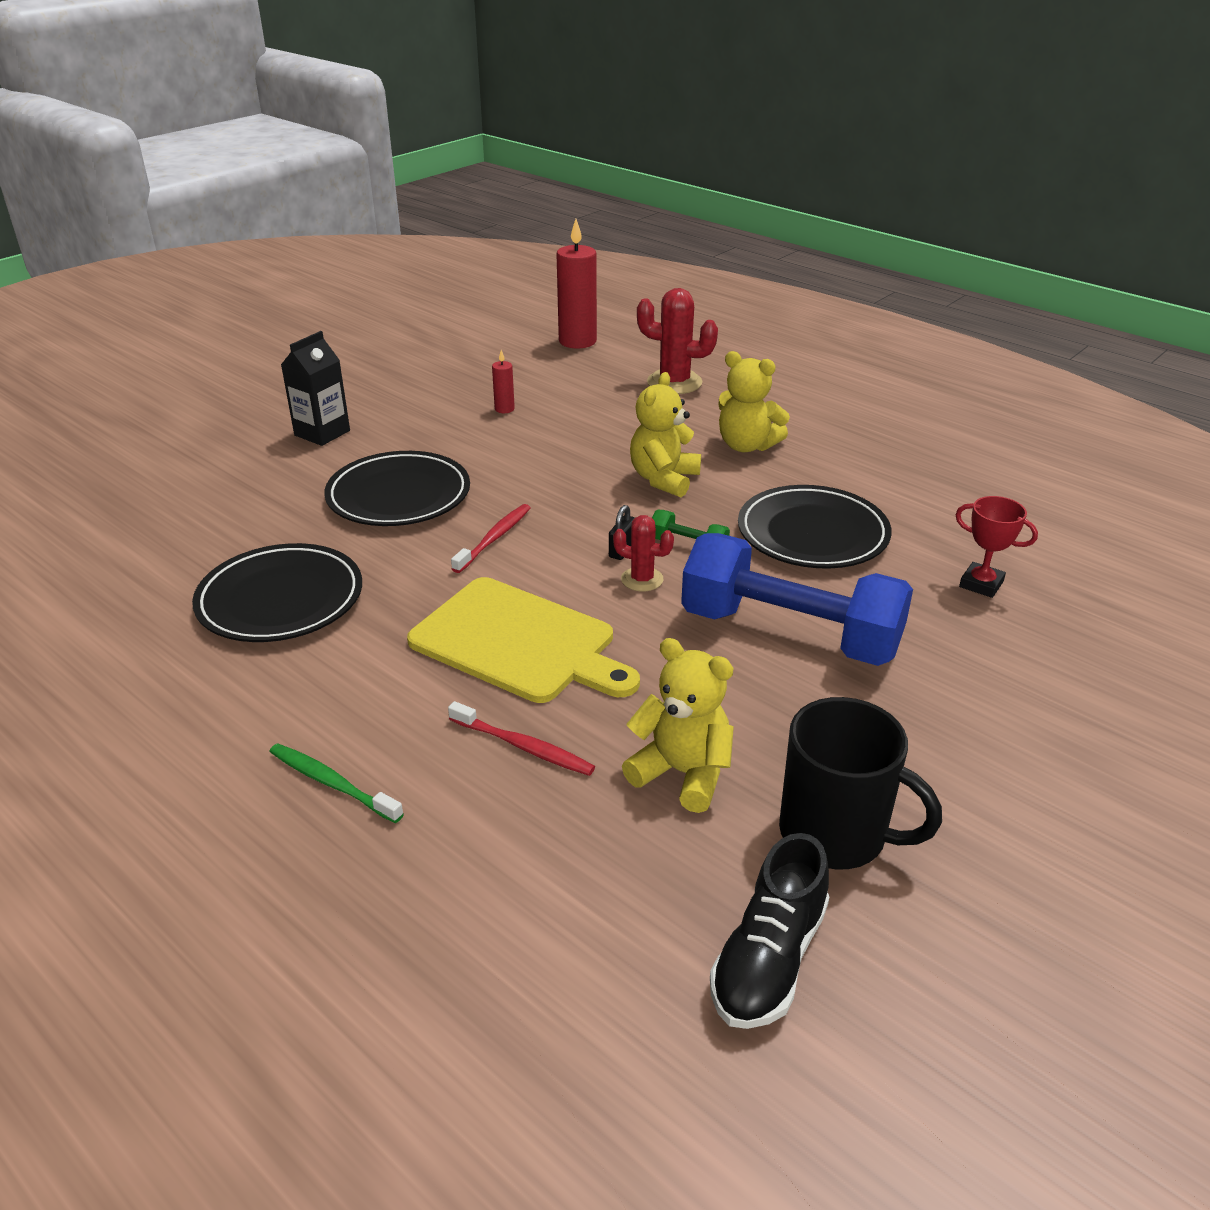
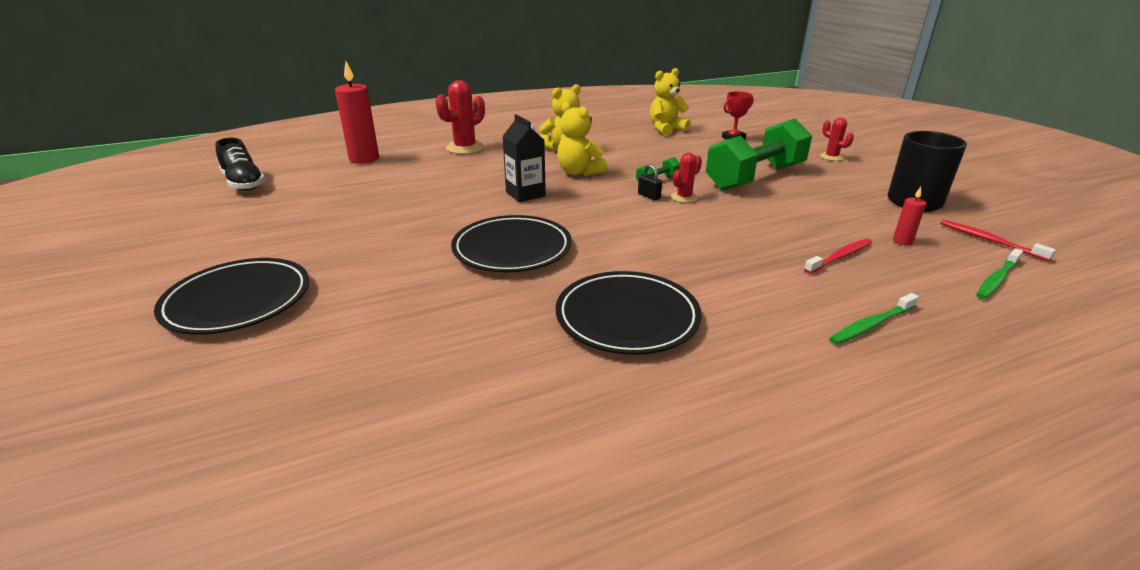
camera: 65 degrees left, 5 degrees down
(322, 433) = (367, 264): black carton -> black carton (525, 194)
(494, 538) = (604, 227): red toothbrush -> red toothbrush (989, 240)
(504, 409) = (429, 195): red candle -> red candle (902, 241)
(519, 642) = (732, 240): yellow cutting board -> none
(537, 926) = (997, 279): none -> green toothbrush
(682, 773) = (868, 222): yellow teddy bear -> yellow teddy bear (666, 129)
(768, 959) = (1004, 231): black shoe -> black shoe (244, 183)
(790, 633) = (755, 177): blue dumbbell -> green dumbbell
(812, 534) = (667, 155): black plate -> black plate (238, 301)
(999, 713) = (831, 157): none -> red cactus

